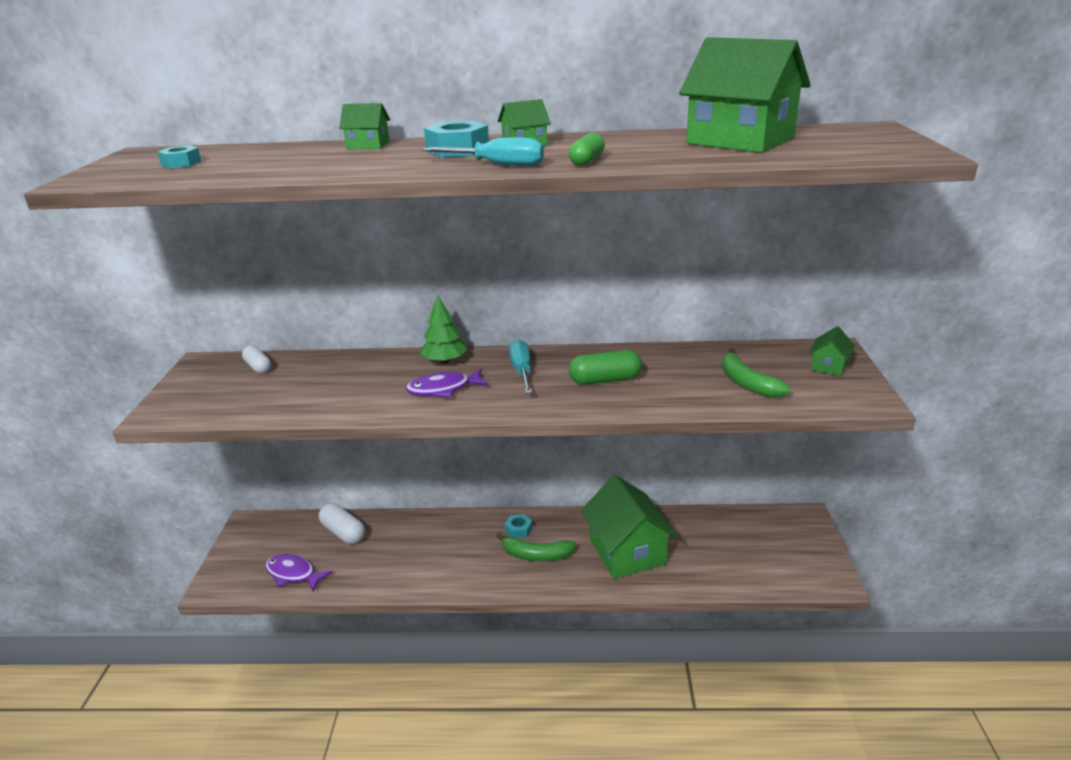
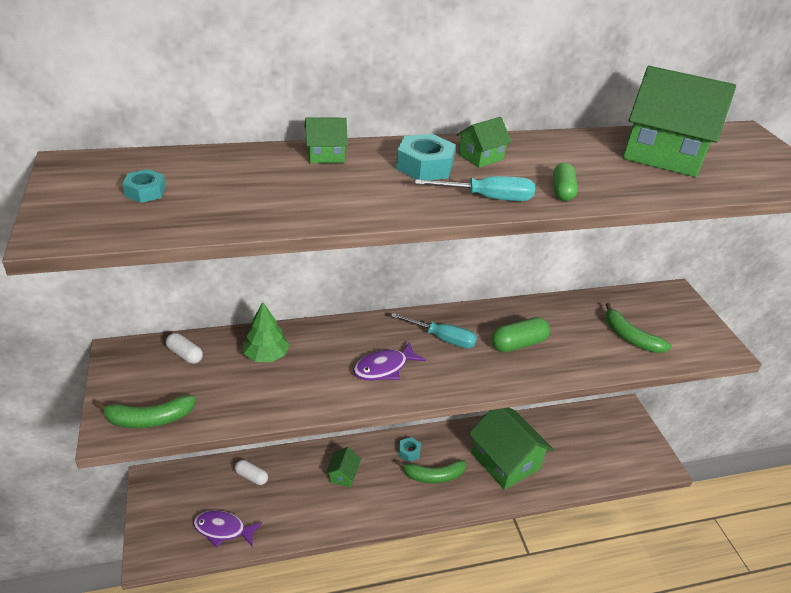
camera: 20 degrees left, 10 degrees up
(194, 409) = (149, 419): none -> green banana
(343, 532) = (251, 477): white capsule -> white capsule, size x0.66
(444, 361) = (367, 331): green tree -> green tree (266, 355)
(521, 371) = (442, 338): turquoise screwdriver -> turquoise screwdriver turned 135 degrees clockwise
(829, 366) = (680, 313): green house -> green house (343, 475)

